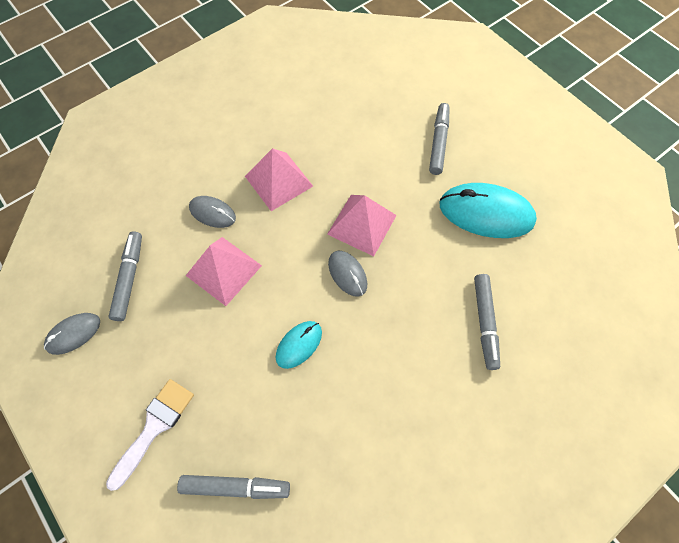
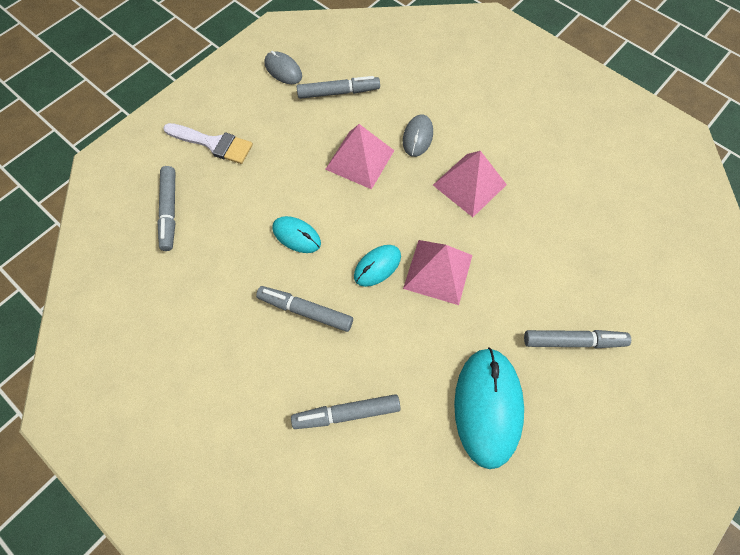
camera: 80 degrees right, 0 degrees up
(347, 274) = (377, 266): grey mouse -> turquoise mouse
(383, 346) = (305, 311): none -> grey marker

